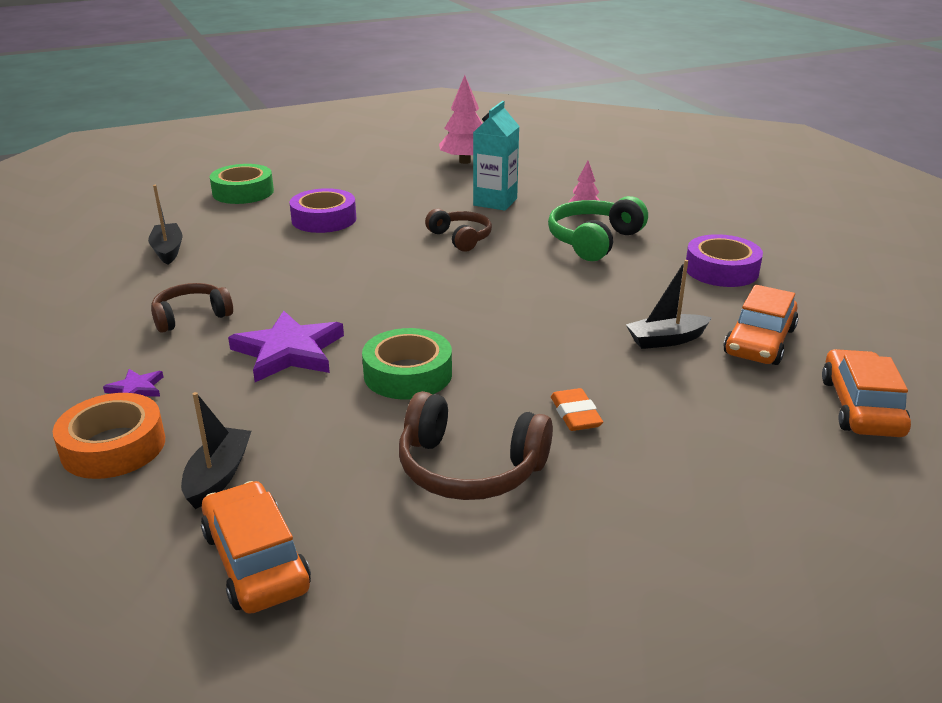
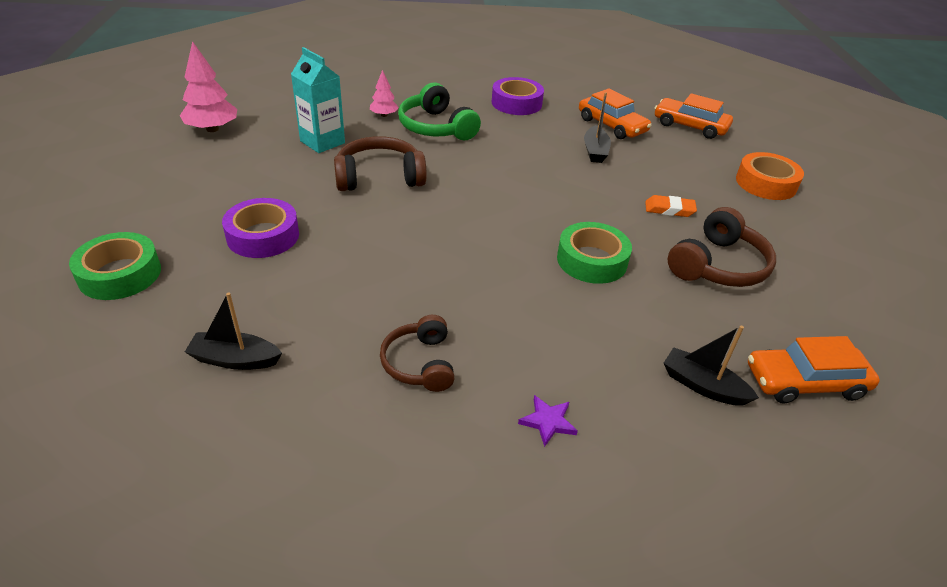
camera: 70 degrees left, 10 degrees up
(113, 446) = (643, 448): orange tape -> orange tape (766, 183)
(289, 351) = (526, 312): purple star -> none
(461, 238) = (379, 177): brown headphones -> brown headphones, size x1.50

